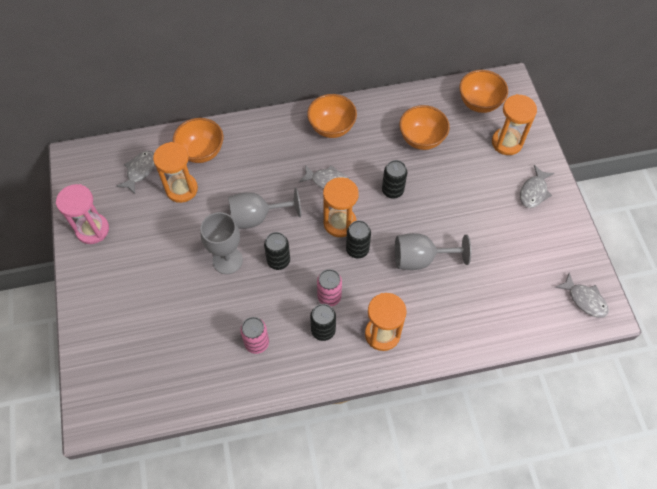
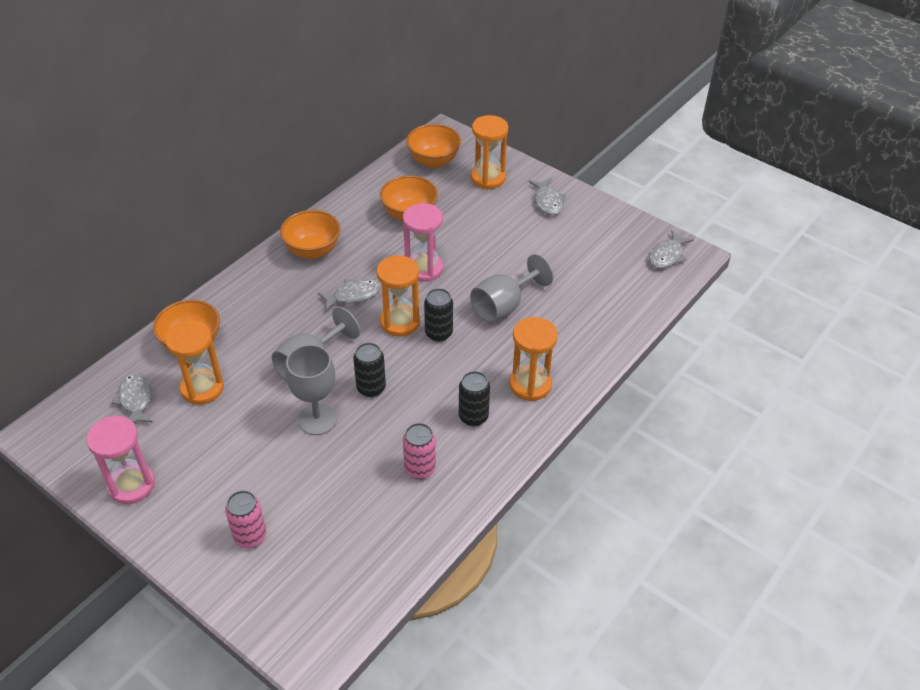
camera: 40 degrees left, 15 degrees down
(329, 297) = (451, 386): pink can -> pink can (250, 536)
(392, 191) = (424, 269): black can -> pink hourglass
(584, 300) = (667, 255): grey fish -> grey fish turned 120 degrees clockwise

